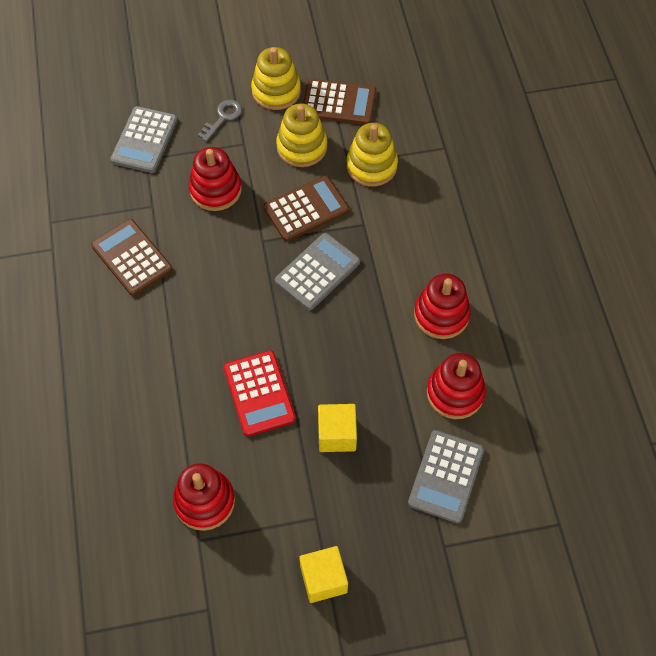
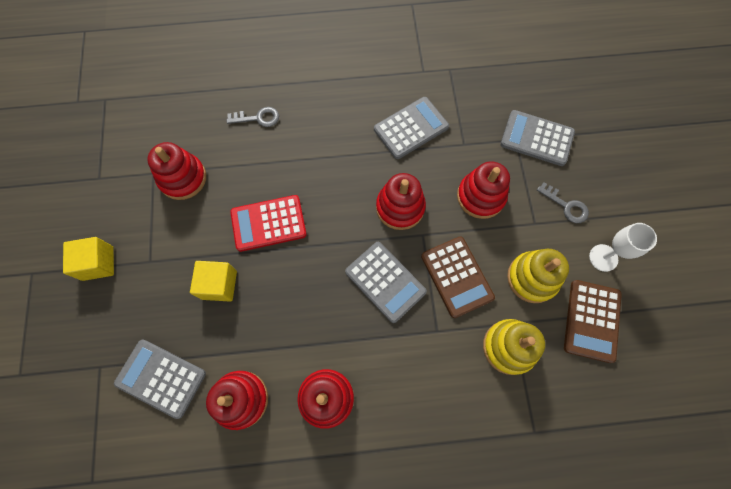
camera: 95 degrees right, 10 degrees up
(117, 425) = (258, 118): none -> grey key
(132, 258) = (411, 128): brown calculator -> grey calculator
(232, 263) = (400, 207): none -> red stacking toy
(276, 91) = (603, 258): yellow stacking toy -> white goblet

